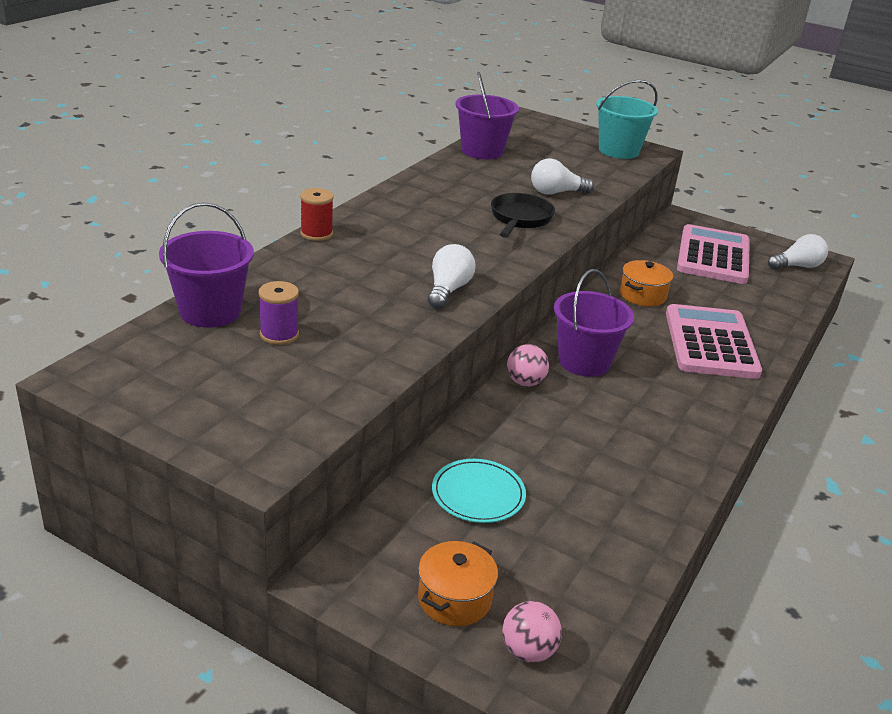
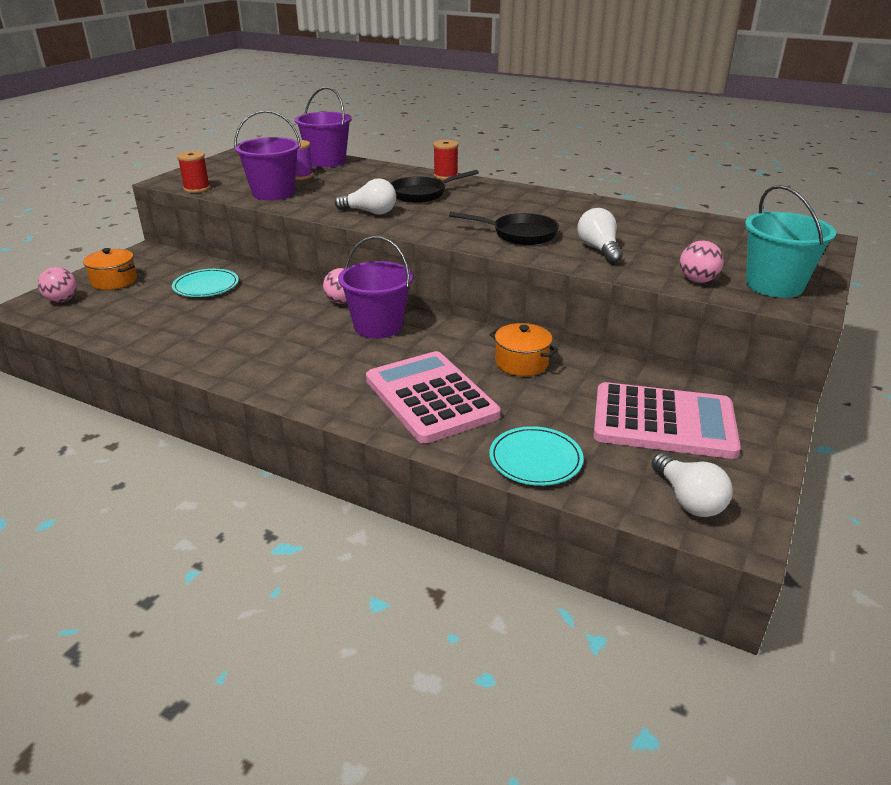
camera: 90 degrees right, 0 degrees up
(316, 430) = (197, 188): none -> red spool
(385, 254) = (422, 194): none -> black pan
(482, 151) = (678, 220): purple bucket -> purple bucket (273, 193)
(615, 171) = (697, 280): none -> pink ball
(711, 343) = (431, 397): pink calculator -> pink calculator turned 120 degrees counterclockwise
(778, 309) = (535, 459): none -> turquoise plate

